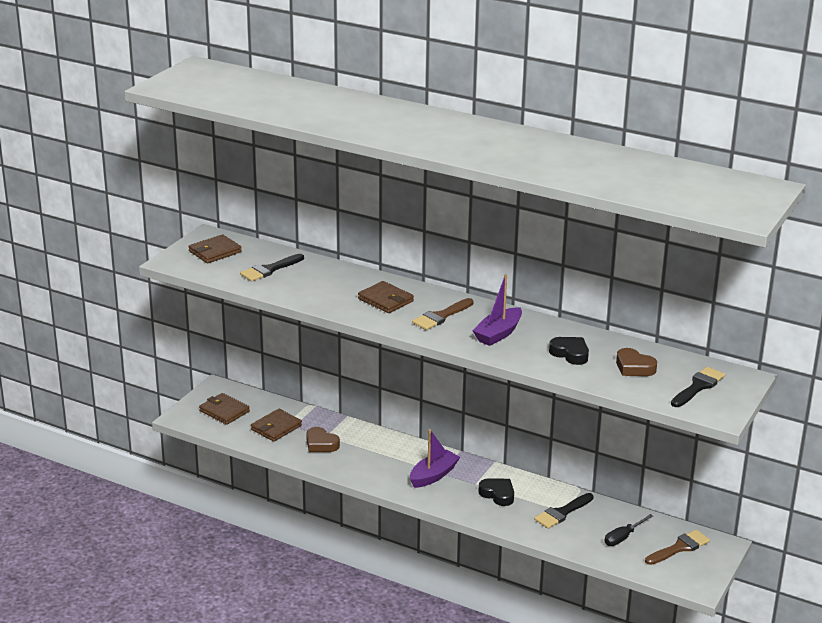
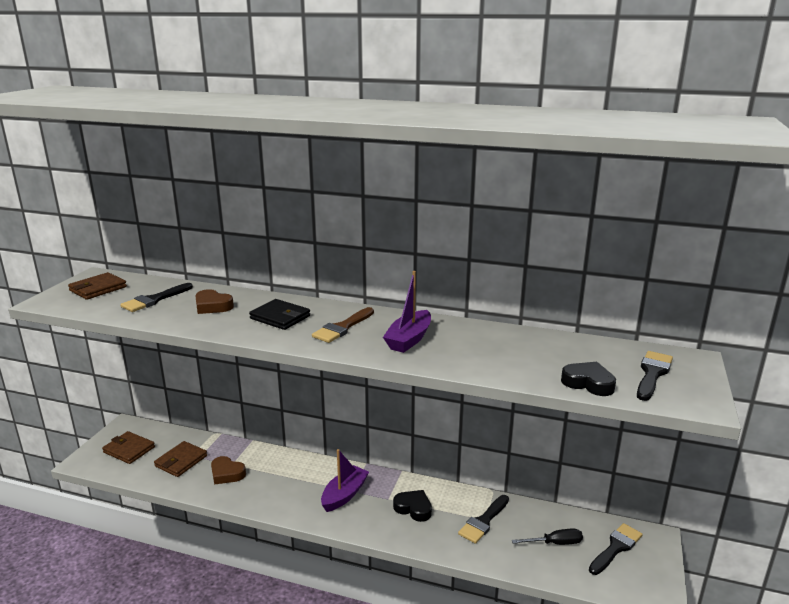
camera: 10 degrees left, 5 degrees down
(385, 300) = (280, 317): brown wallet -> black wallet
(570, 354) = (494, 352): black heart -> black heart (588, 383)
(623, 537) = (555, 543): black screwdriver -> black screwdriver turned 135 degrees counterclockwise
(634, 367) = (570, 360): brown heart -> brown heart (212, 306)
(679, 548) = (616, 548): brown brush -> black brush

